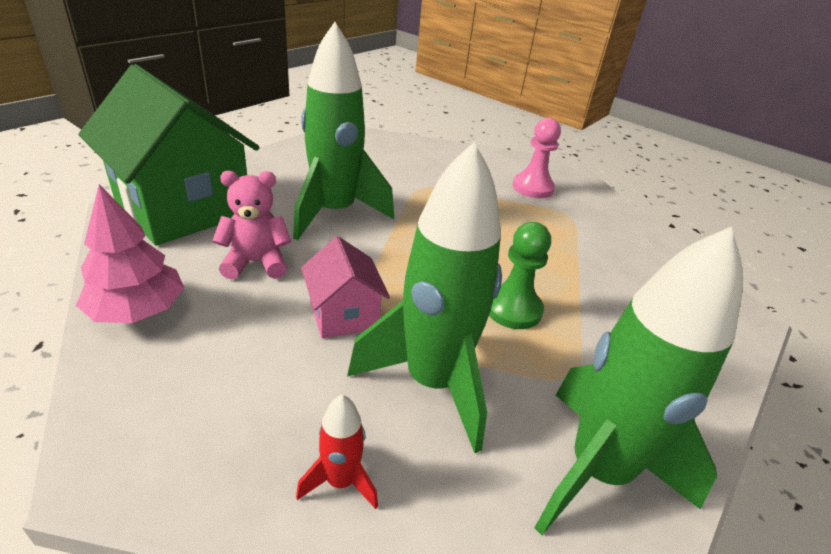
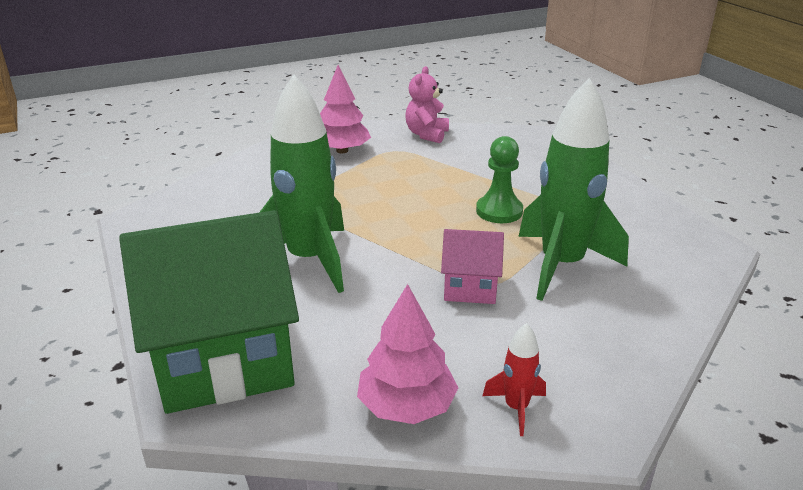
camera: 60 degrees left, 5 degrees down
(256, 262) = (367, 321): pink teddy bear -> pink teddy bear (427, 134)
(341, 481) = (637, 323): red rocket -> red rocket (516, 408)
(532, 188) = (342, 150): pink pawn -> pink tree
(597, 471) = (650, 229): green rocket -> none

